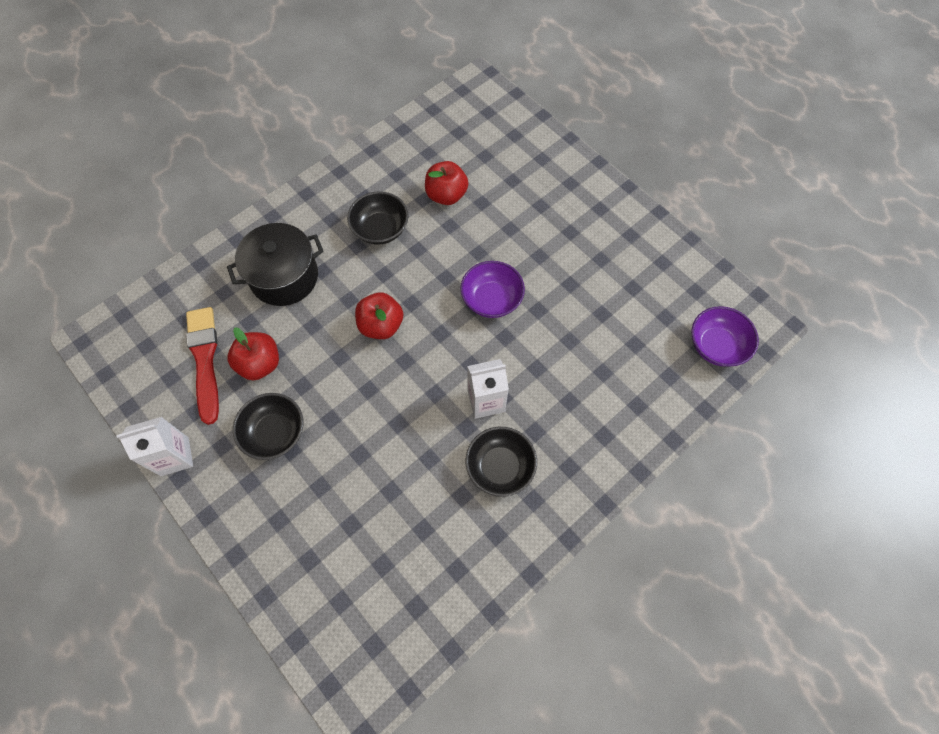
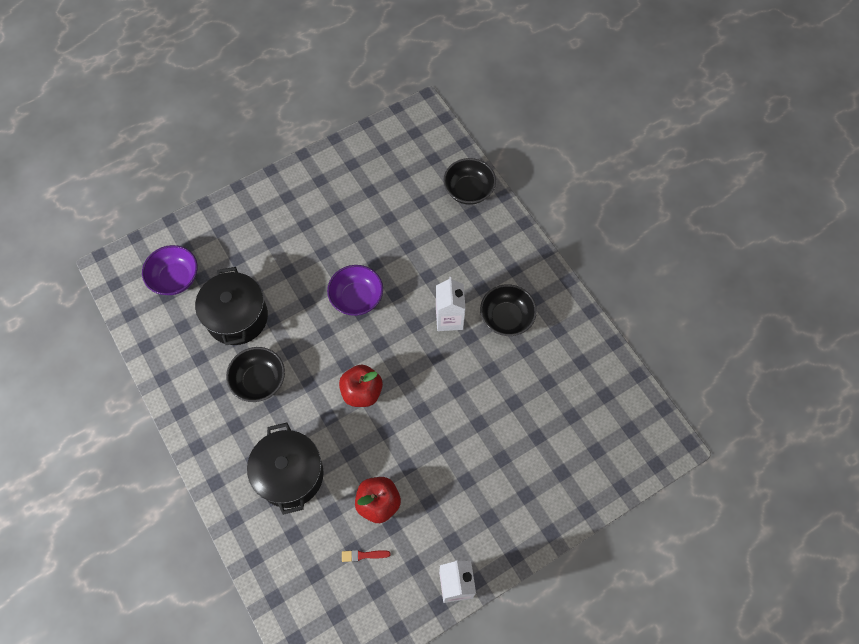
camera: 80 degrees left, 0 degrees up
(205, 359) = (363, 555): red brush -> red brush, size x0.40
(275, 433) = (448, 493): black bowl -> black bowl (468, 190)
(446, 195) = (237, 317): red apple -> black pot
(716, 346) = (433, 147): purple bowl -> purple bowl (175, 278)

